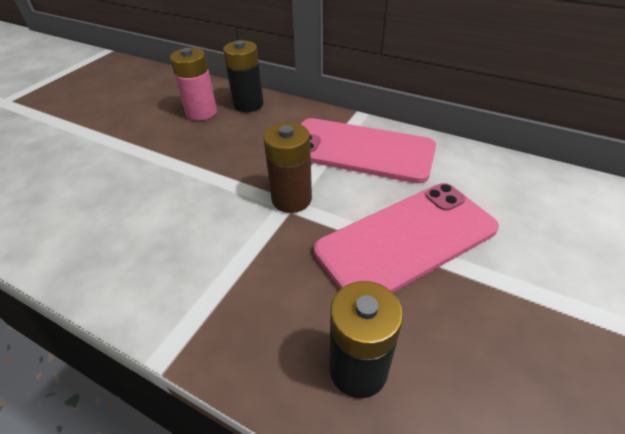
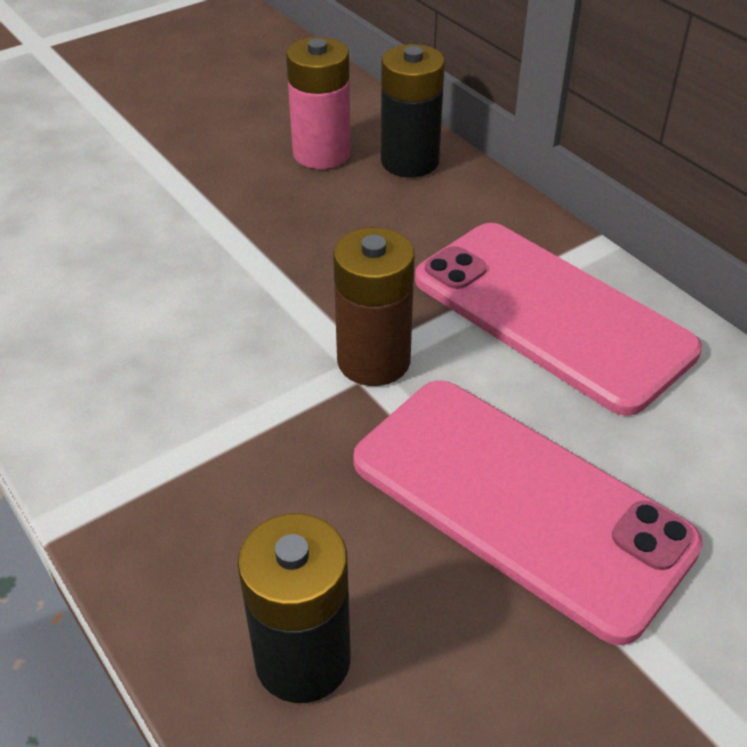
camera: 25 degrees right, 0 degrees up
(407, 240) = (519, 503): pink phone -> pink phone turned 45 degrees clockwise

